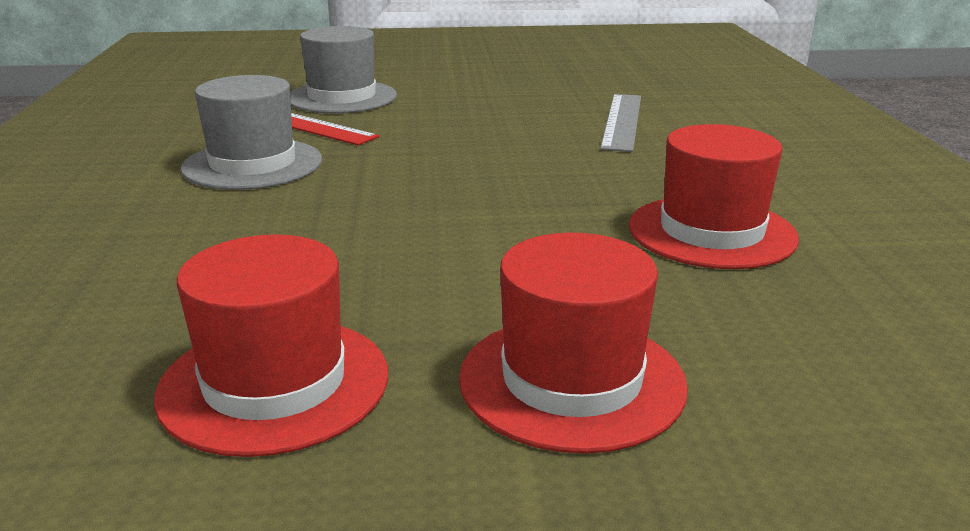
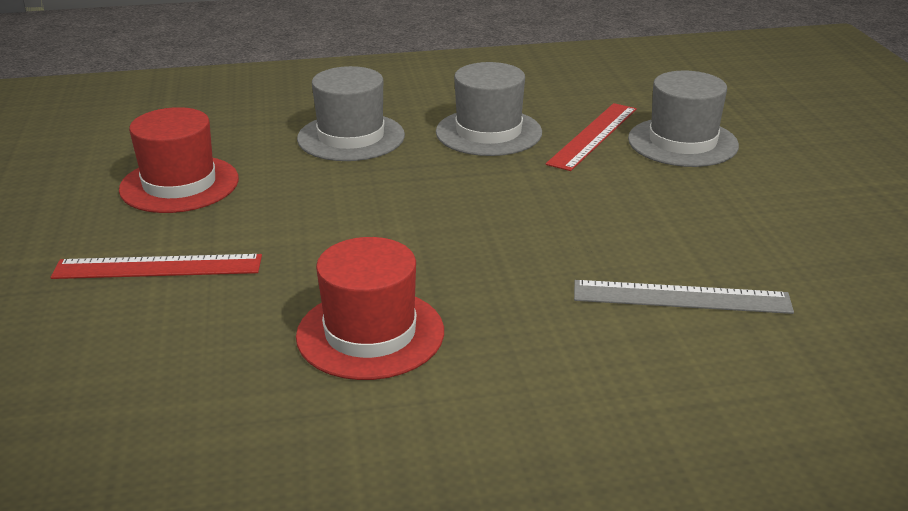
camera: 85 degrees right, 5 degrees up
(196, 240) = (351, 137): none -> grey hat
(572, 380) = (158, 267): red hat -> red ruler

